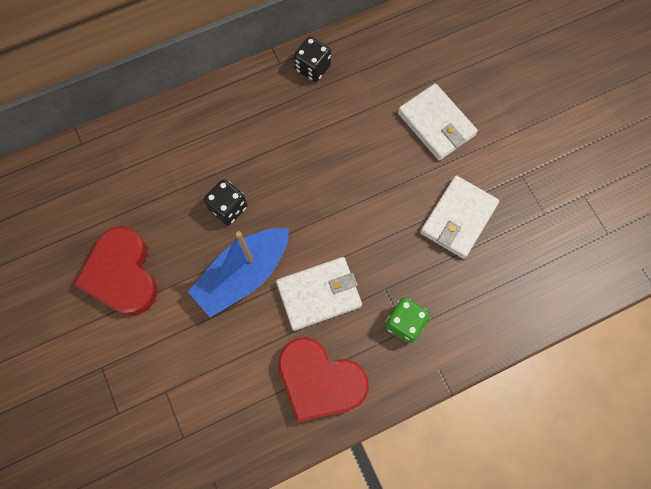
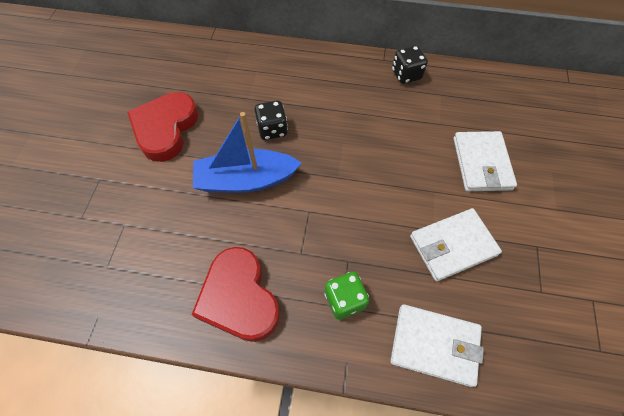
camera: 35 degrees right, 10 degrees down
(319, 294) = (291, 230): white wallet -> white wallet (434, 345)

